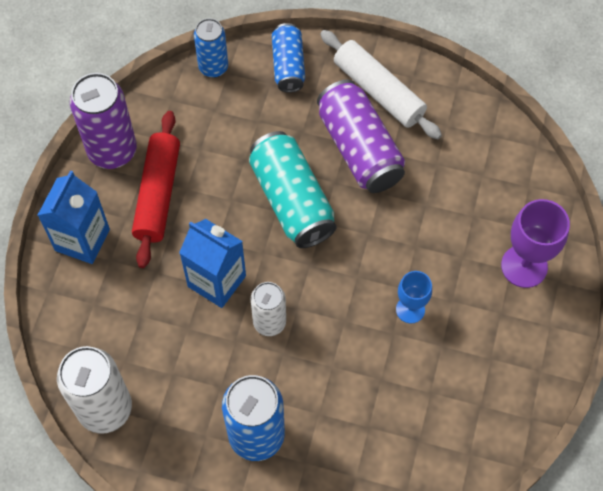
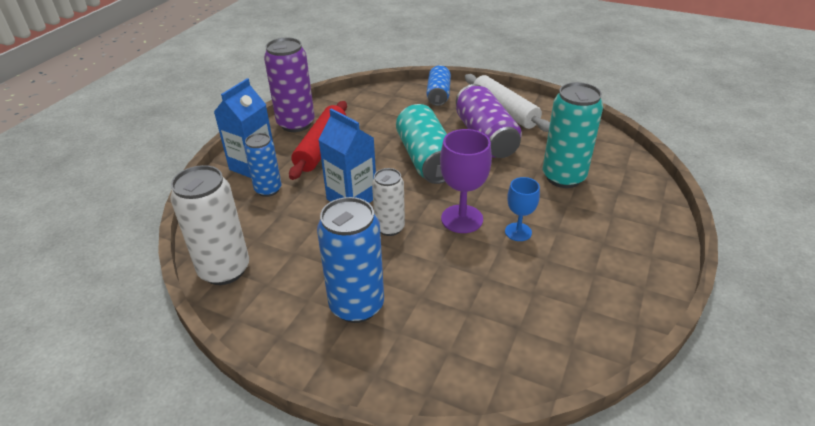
camera: 10 degrees right, 25 degrees down
(213, 67) = (383, 92): blue can -> blue can (268, 190)
(457, 212) = (563, 177): none -> turquoise can
(524, 266) = (624, 214): purple goblet -> purple goblet (462, 219)

